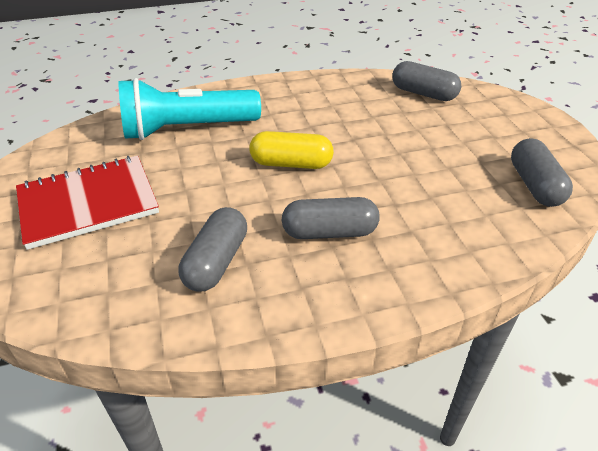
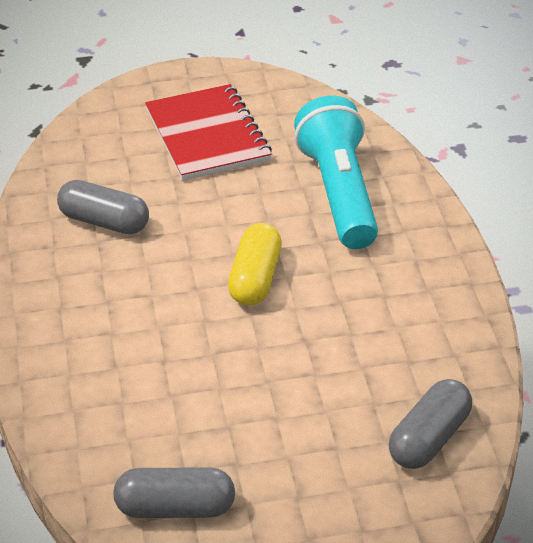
camera: 95 degrees right, 0 degrees up
(329, 232) = (127, 301): grey capsule -> none

